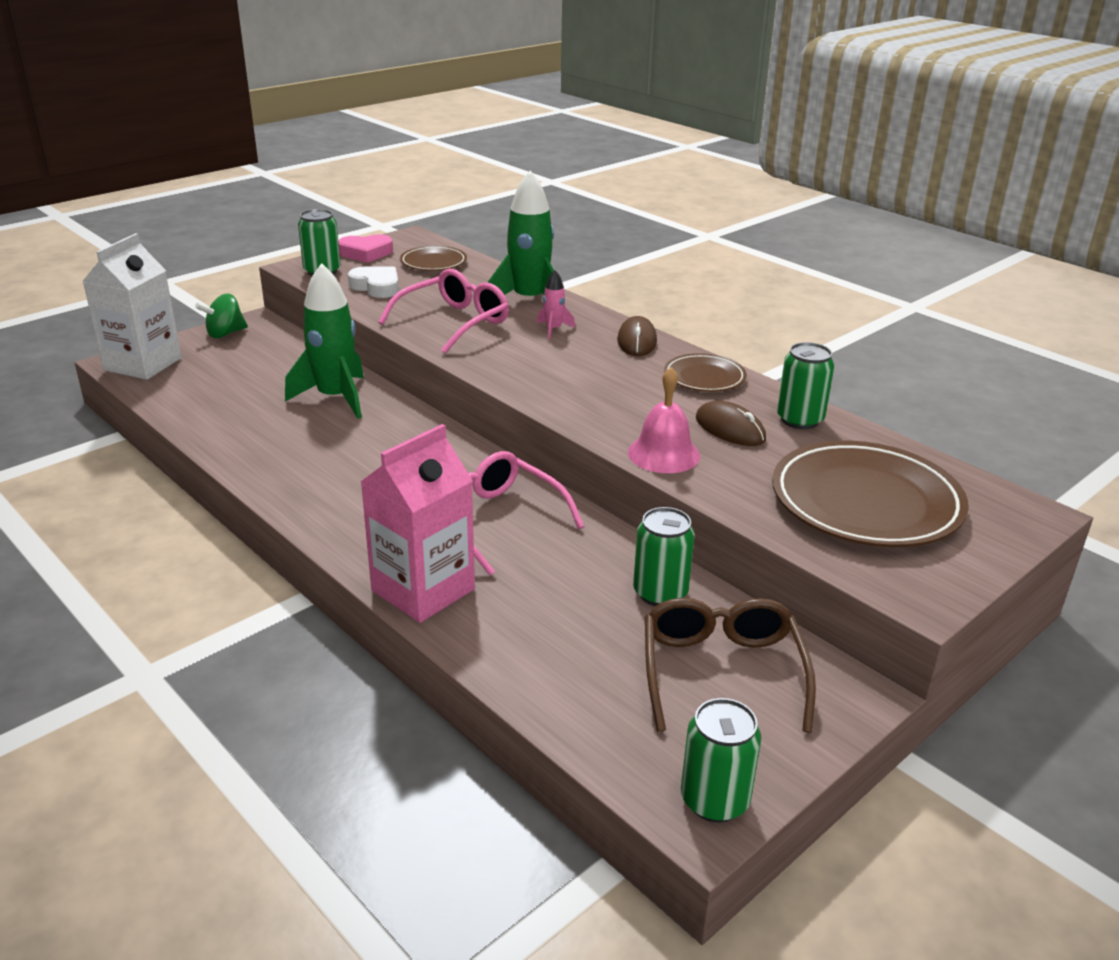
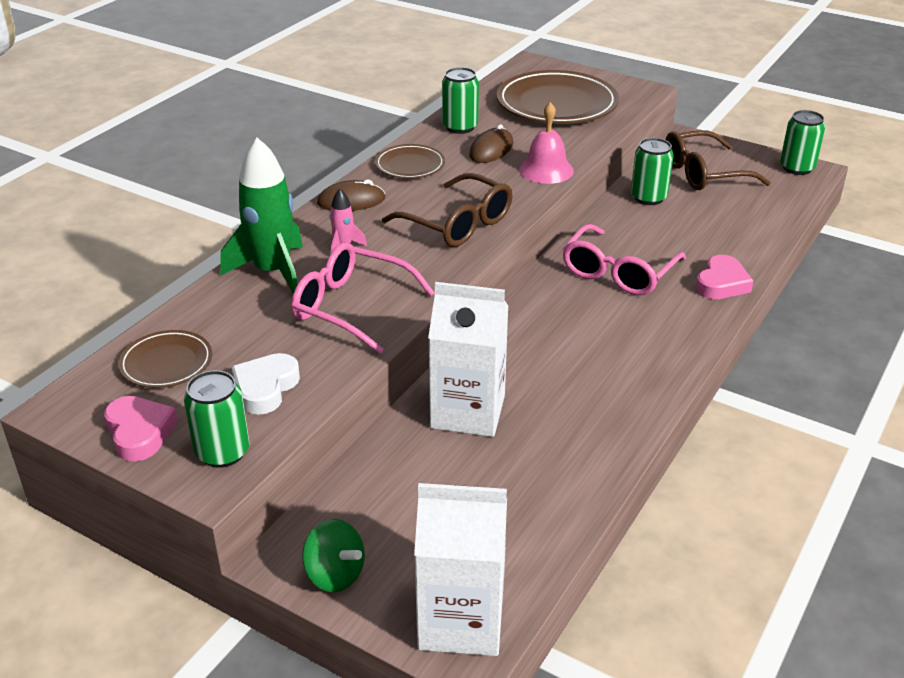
camera: 105 degrees left, 5 degrees up
(335, 398) = (468, 412): green rocket -> white carton
(423, 590) = (721, 283): pink carton -> pink heart
(564, 383) = (458, 224): none -> brown glasses

